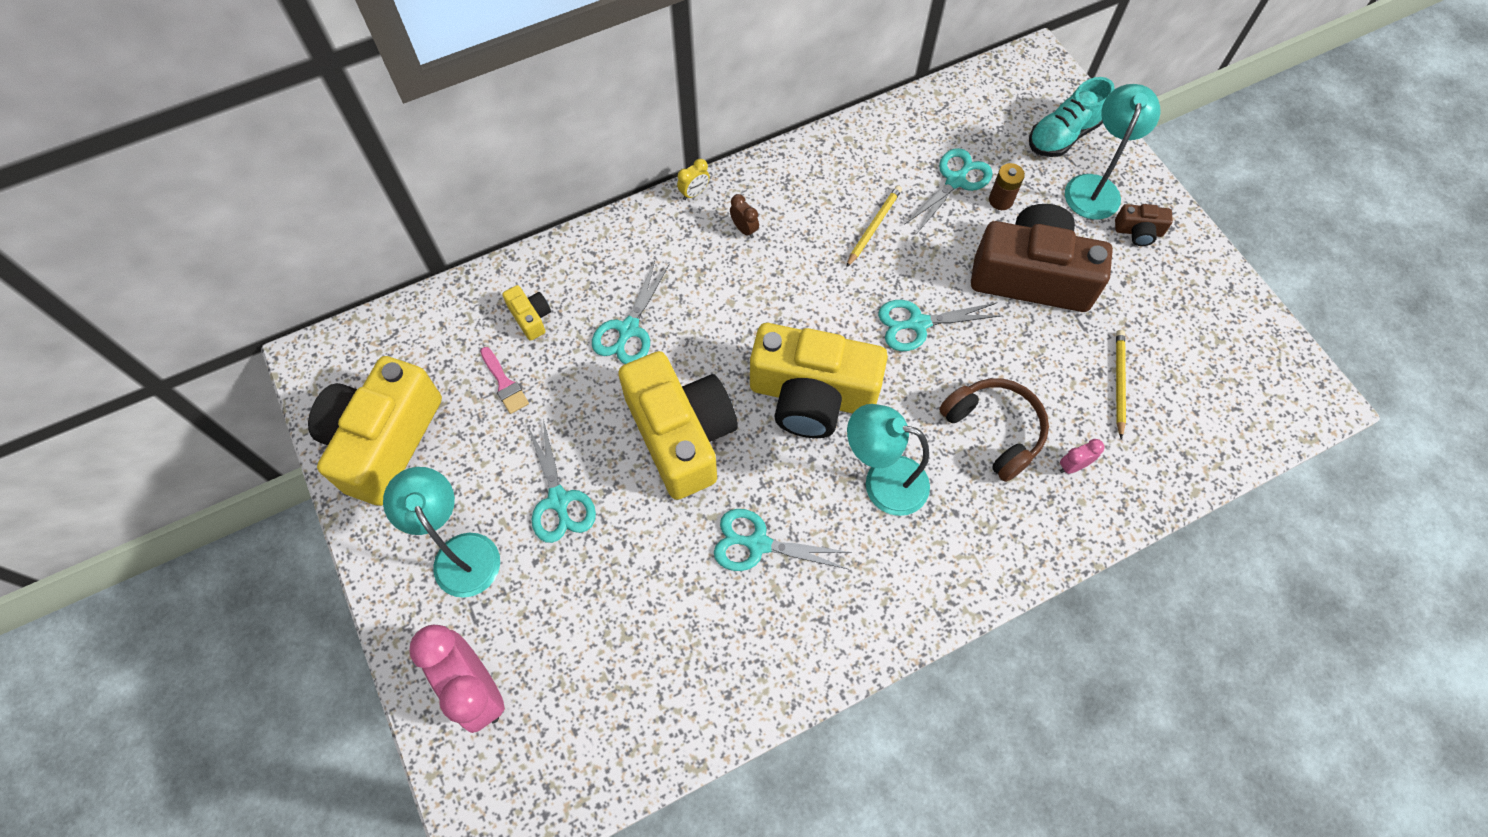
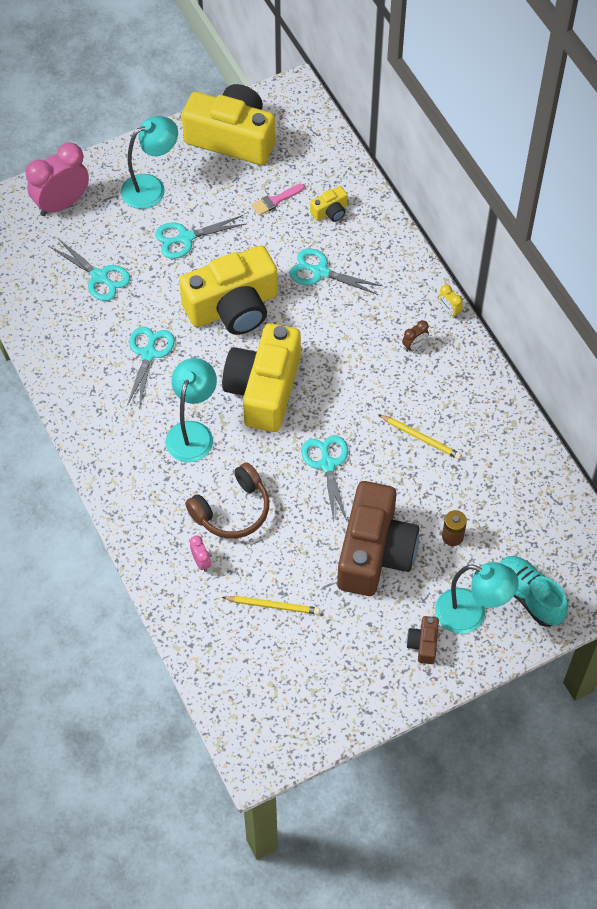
camera: 90 degrees right, 5 degrees down
(955, 181) = (472, 503): turquoise scissors -> turquoise scissors (99, 277)

